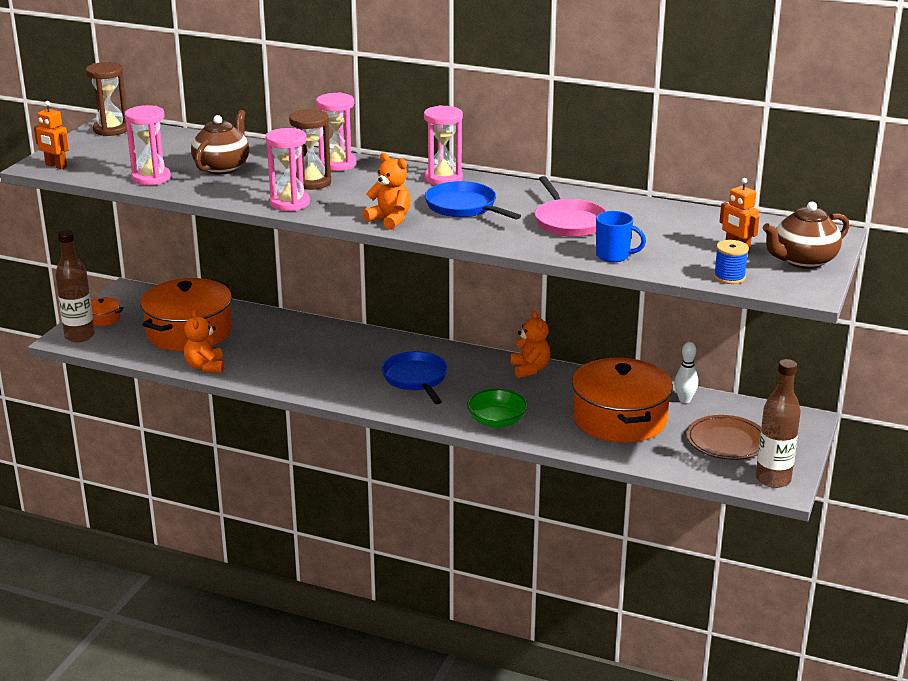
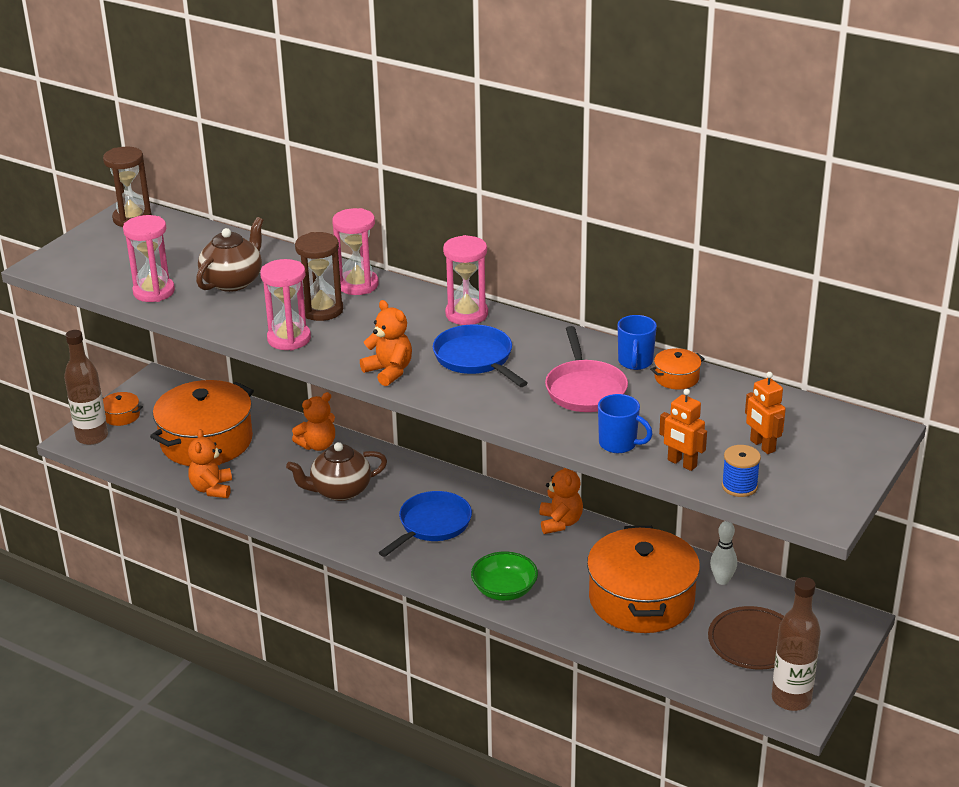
camera: 10 degrees right, 5 degrees up
(56, 166) = (60, 267): orange robot -> orange robot (682, 463)
(293, 328) = (317, 445): none -> orange teddy bear
(416, 379) = (432, 525): blue pan -> blue pan turned 45 degrees clockwise
(604, 202) = (635, 362): none -> blue mug
(644, 210) = (676, 378): none -> orange pot
(803, 261) = (833, 469): brown teapot -> brown teapot (340, 491)

